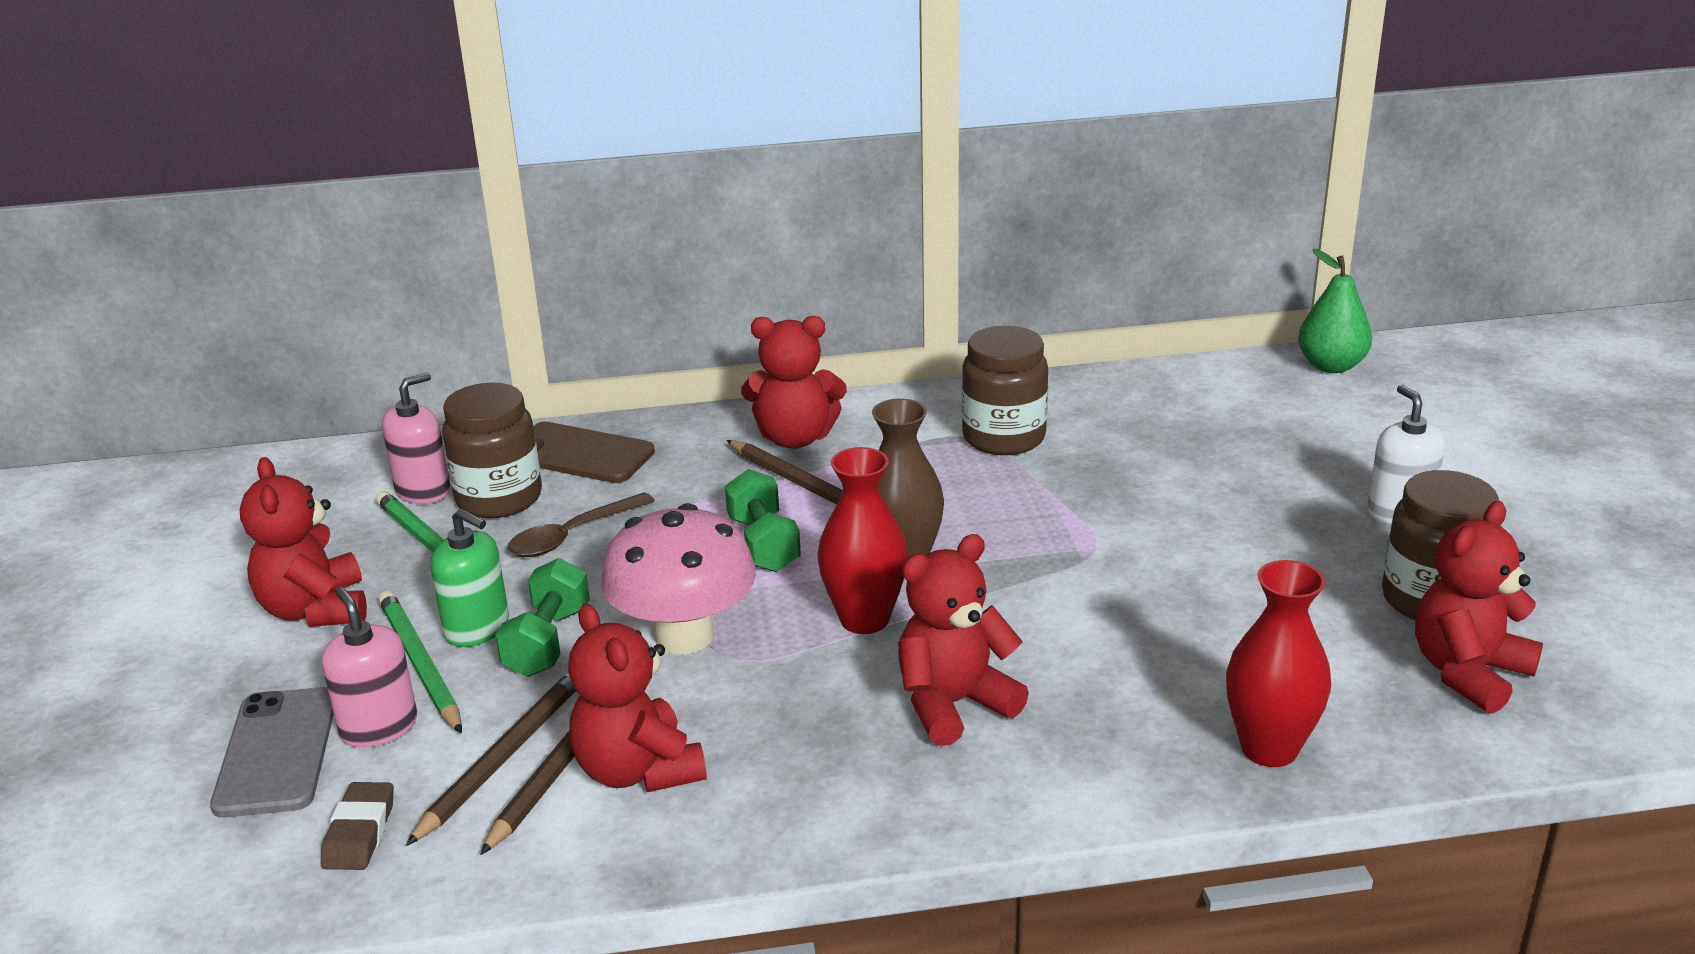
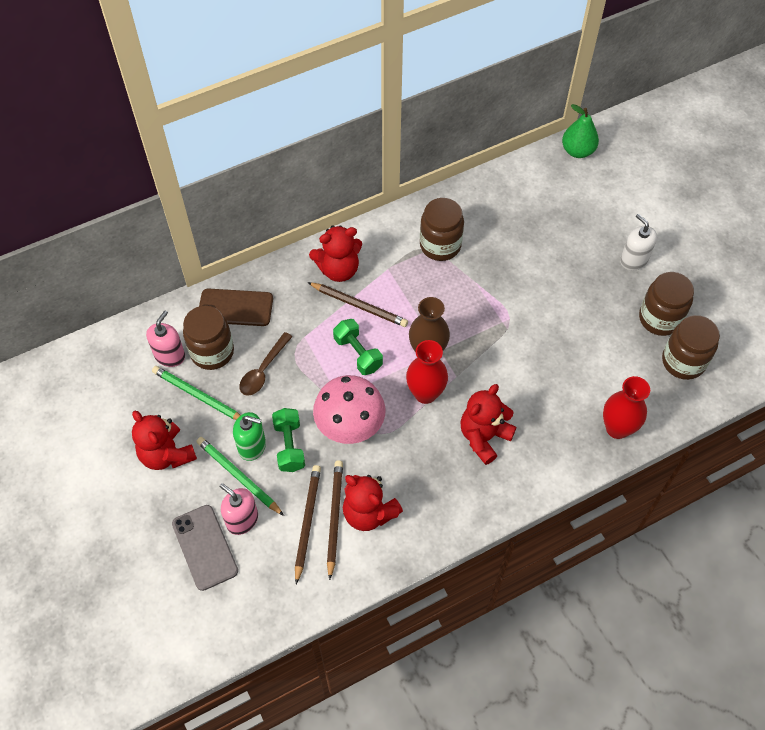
camera: 20 degrees left, 30 degrees up
(359, 833) = (269, 581): brown eraser -> none
(1468, 673) = (683, 361): red teddy bear -> brown jar

